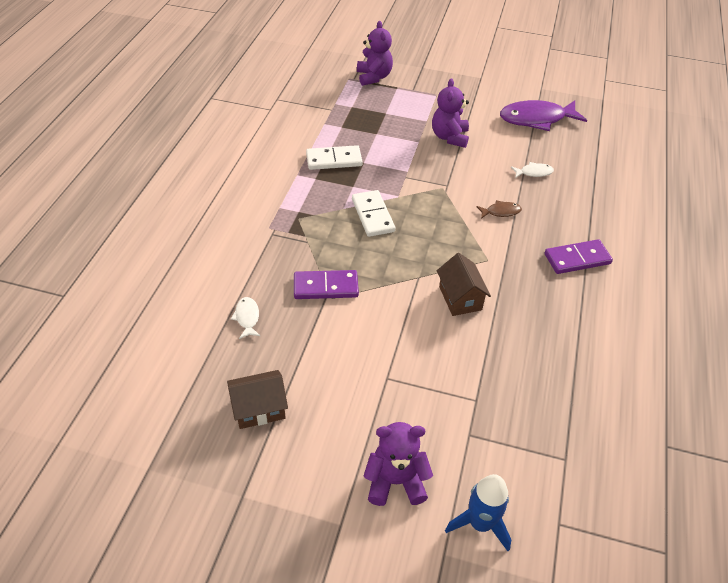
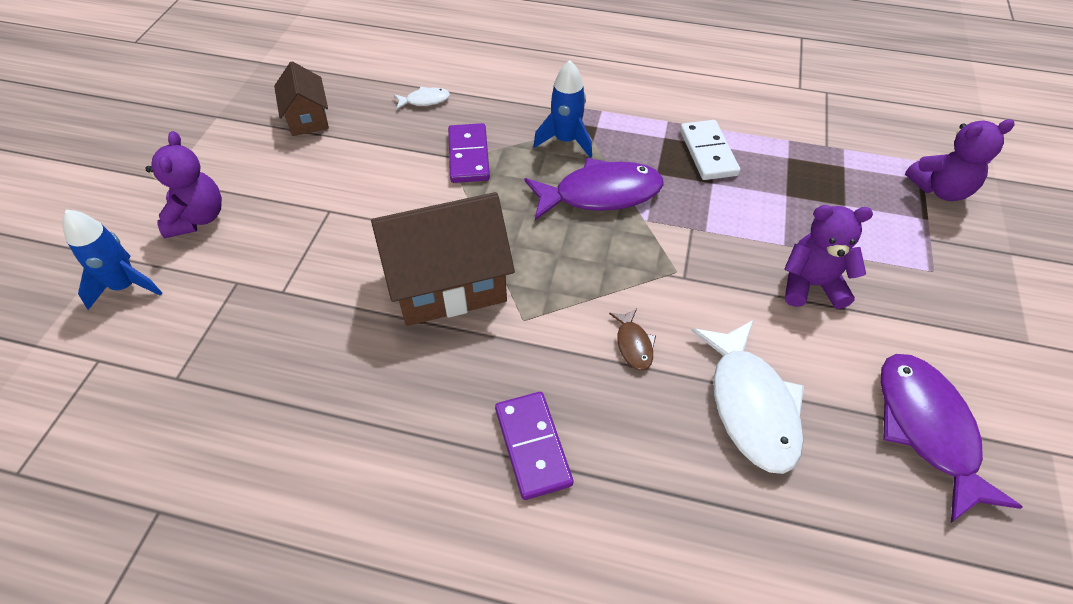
camera: 90 degrees right, 5 degrees up
(313, 229) = (566, 141): none -> blue rocket
(373, 215) = (600, 194): white domino -> purple fish
(460, 298) = (448, 283): brown house -> brown house, size x1.82
(534, 172) = (750, 405): white fish -> white fish, size x2.19

